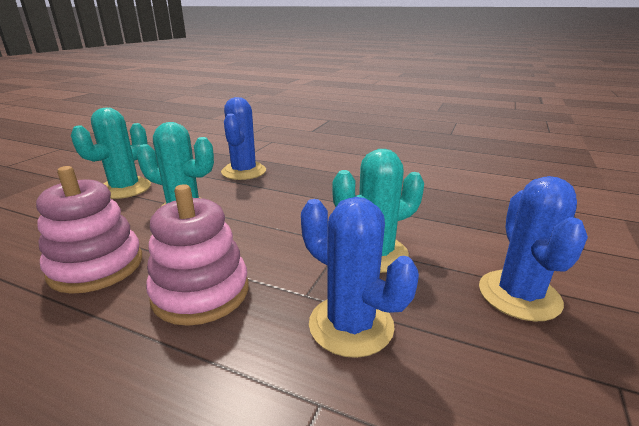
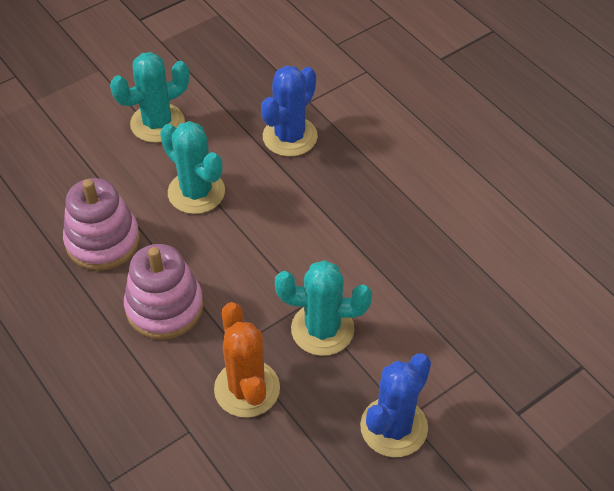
camera: 30 degrees right, 25 degrees up
(351, 325) = (247, 389): blue cactus -> orange cactus

